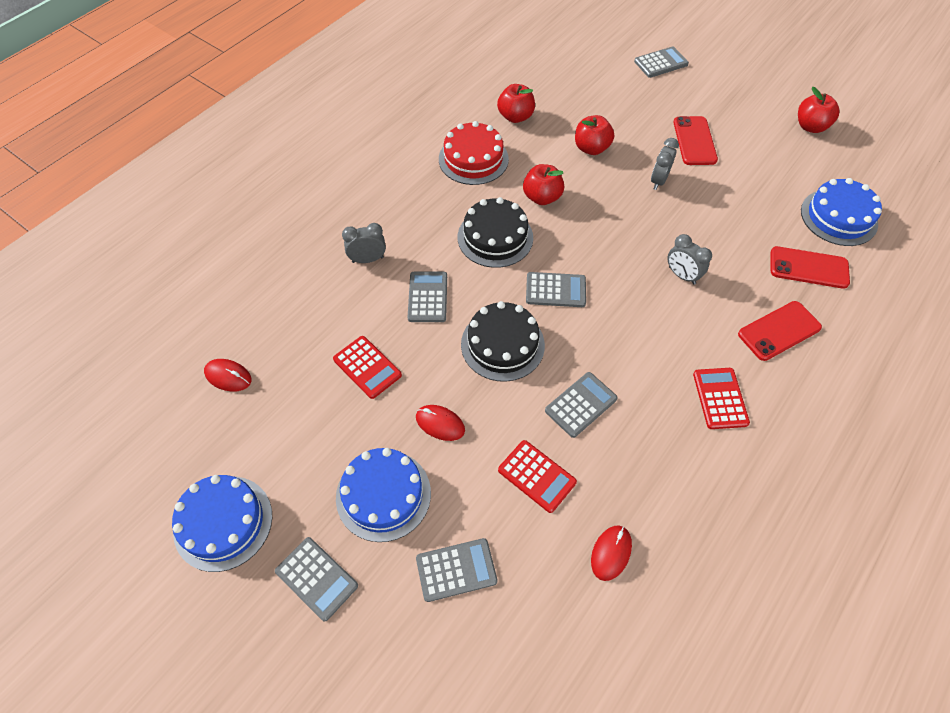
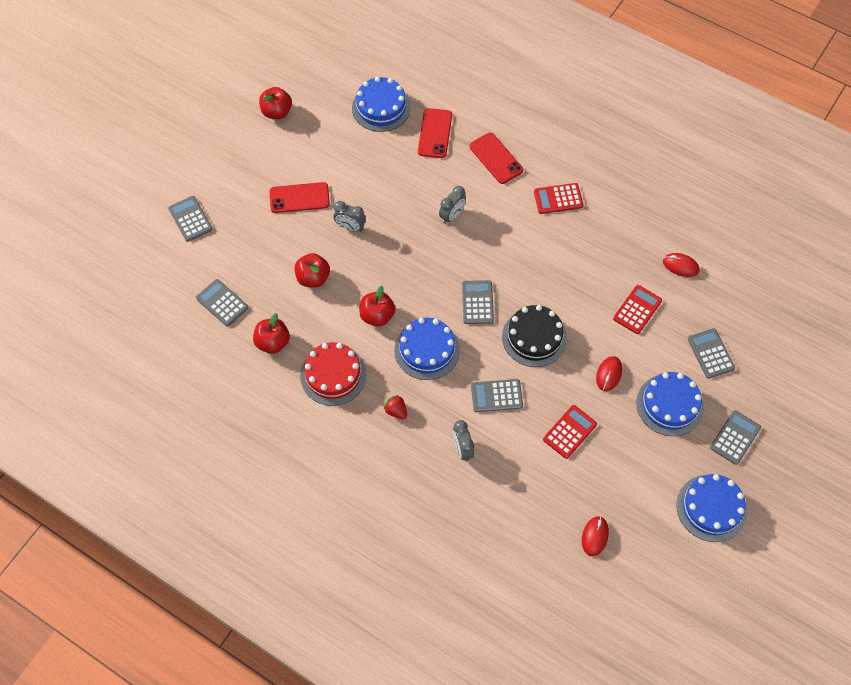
camera: 95 degrees left, 5 degrees up
(423, 206) = (396, 411): none -> red strawberry
(495, 237) = (427, 350): black cake -> blue cake
(581, 405) = (577, 284): grey calculator -> grey calculator (222, 303)

